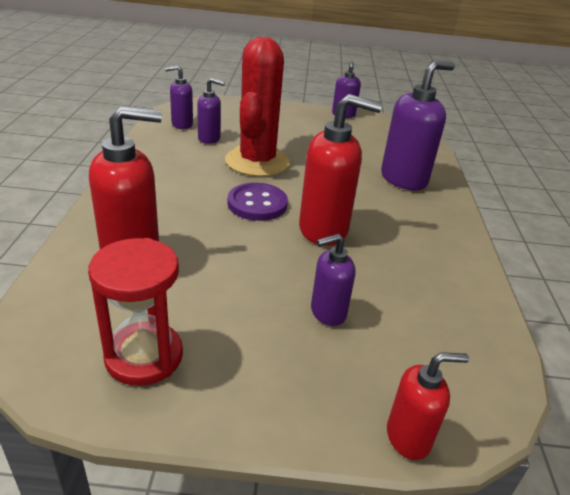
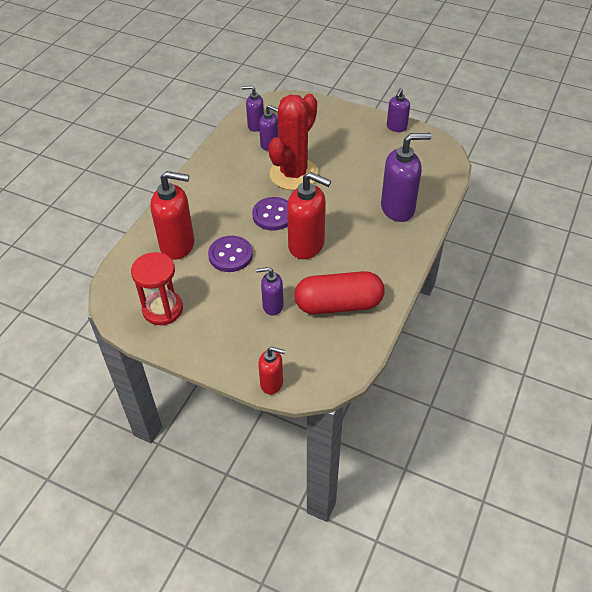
camera: 25 degrees right, 15 degrees up
(223, 257) = (230, 255): none -> purple button
(419, 292) = (338, 304): none -> red capsule

